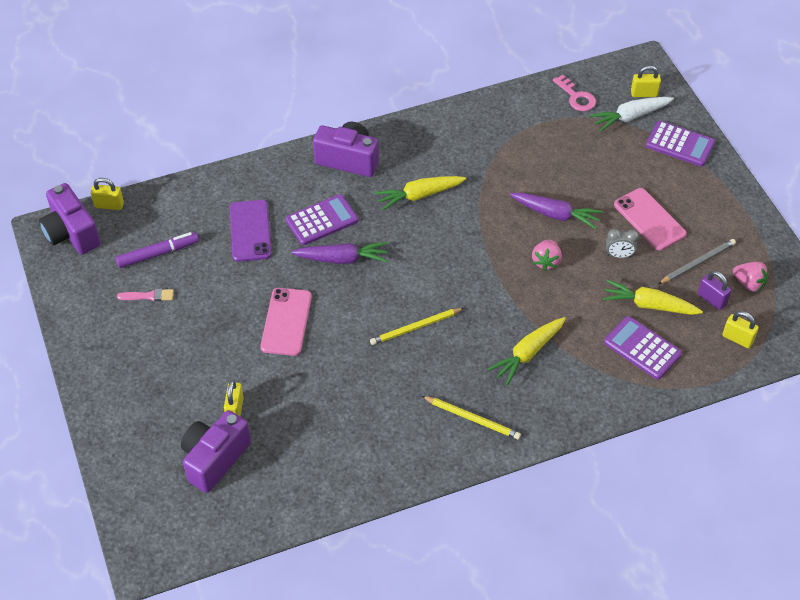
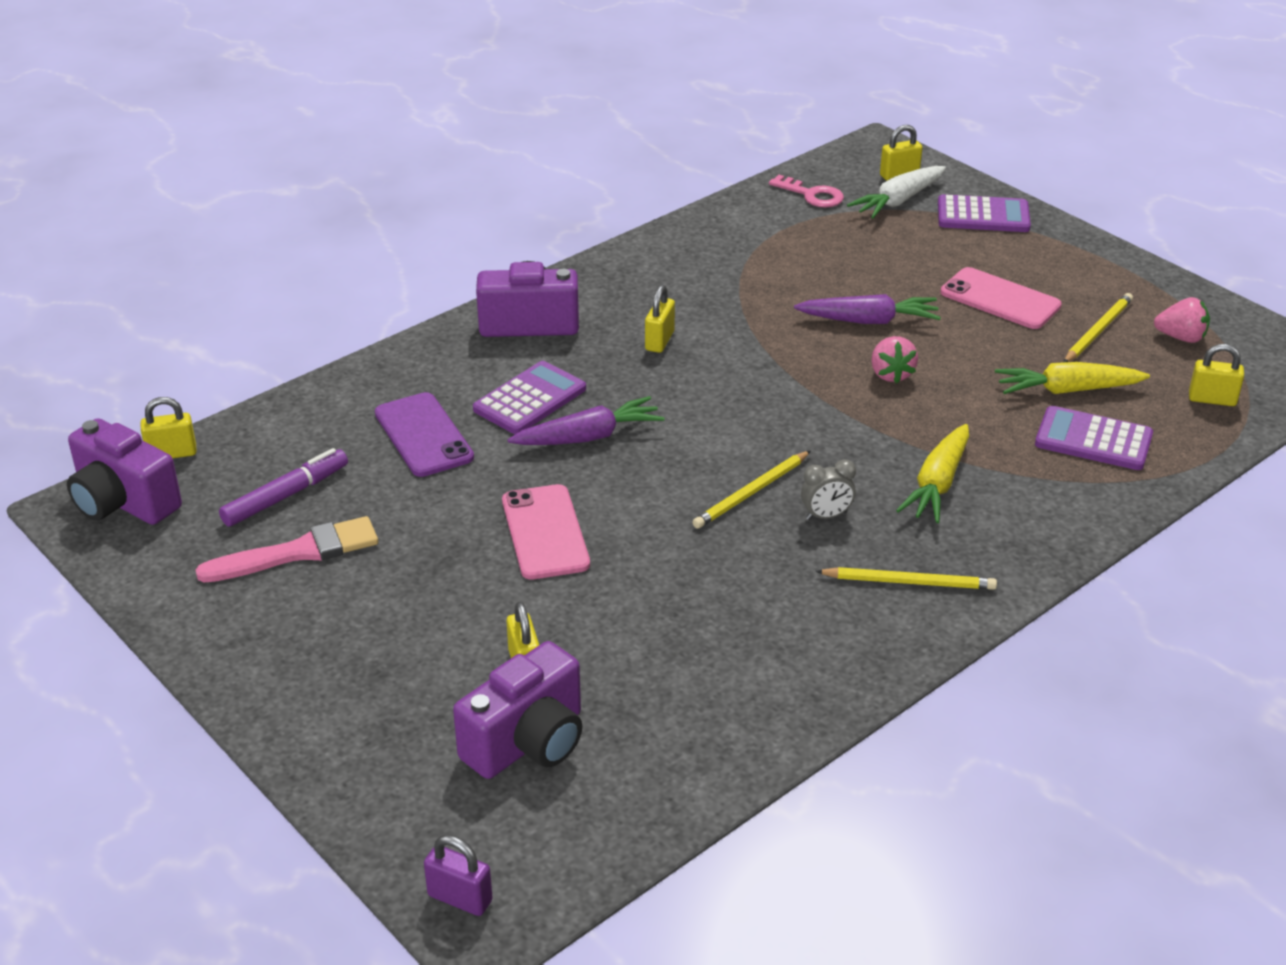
camera: 20 degrees left, 15 degrees down
(148, 296) = (298, 552): pink brush -> pink brush, size x1.84
(215, 459) = (528, 742): purple camera -> purple camera turned 150 degrees counterclockwise
(419, 195) = (659, 341): yellow carrot -> yellow padlock
(619, 255) = (987, 346): grey clock -> grey clock (826, 516)
(697, 263) = (1097, 331): grey pencil -> yellow pencil
(711, 299) = (1146, 365): purple padlock -> purple padlock (460, 898)

